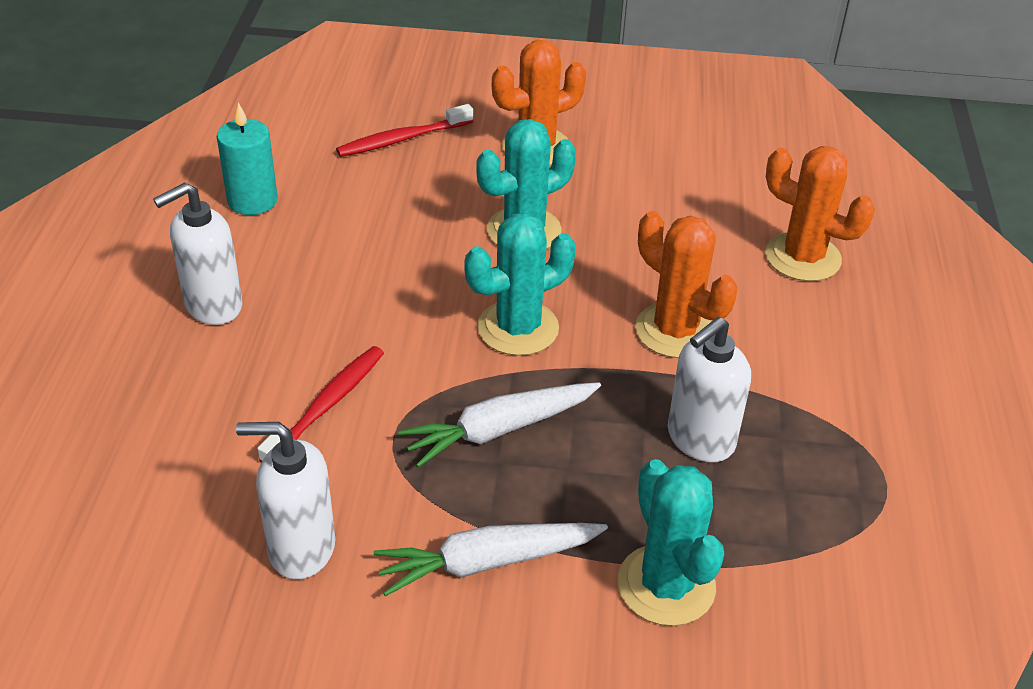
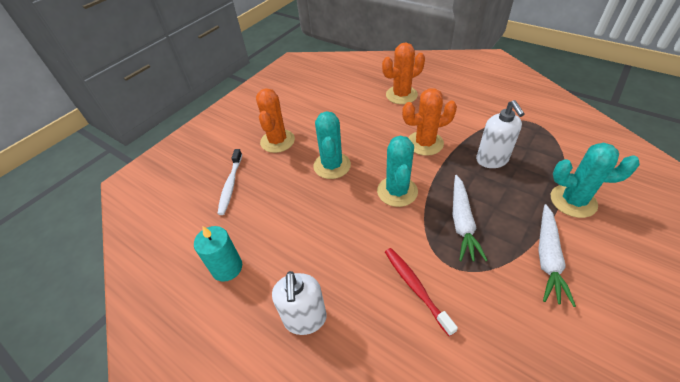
camera: 55 degrees left, 5 degrees up
(301, 548) = (520, 337): white soap dispenser -> none
(402, 139) = (230, 185): red toothbrush -> white toothbrush

